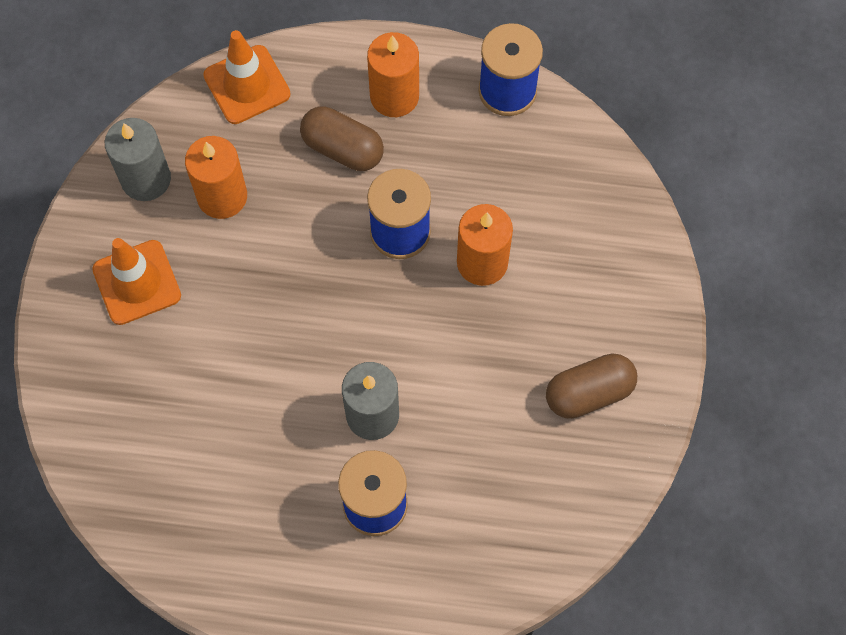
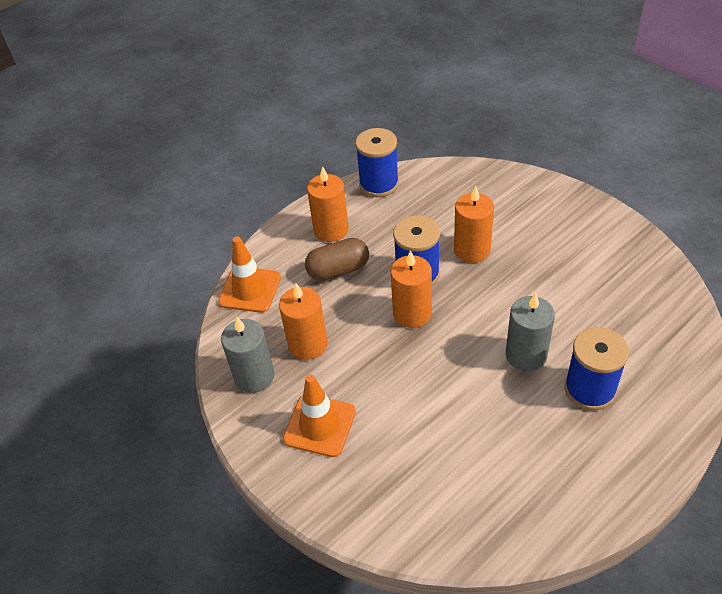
camera: 45 degrees left, 20 degrees down
(341, 265) = (412, 313): none -> orange candle
(589, 393) = (595, 250): brown capsule -> none

